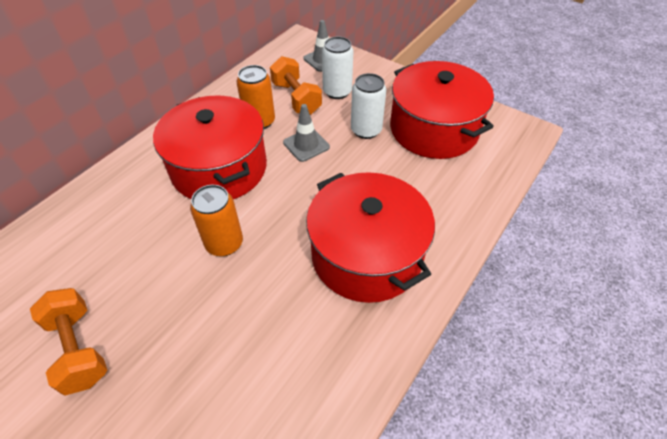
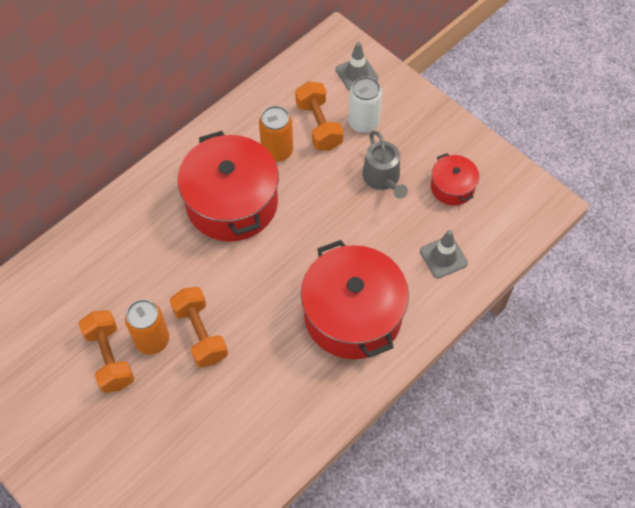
camera: 10 degrees right, 10 degrees up
(194, 302) = (200, 334): none -> orange dumbbell
(224, 243) = (230, 284): orange can -> orange can (152, 340)
(306, 145) = (319, 187): grey traffic cone -> grey traffic cone (443, 257)
(366, 130) = (382, 178): white can -> grey watering can
(433, 129) = (452, 187): red pot -> red pot, size x0.48

